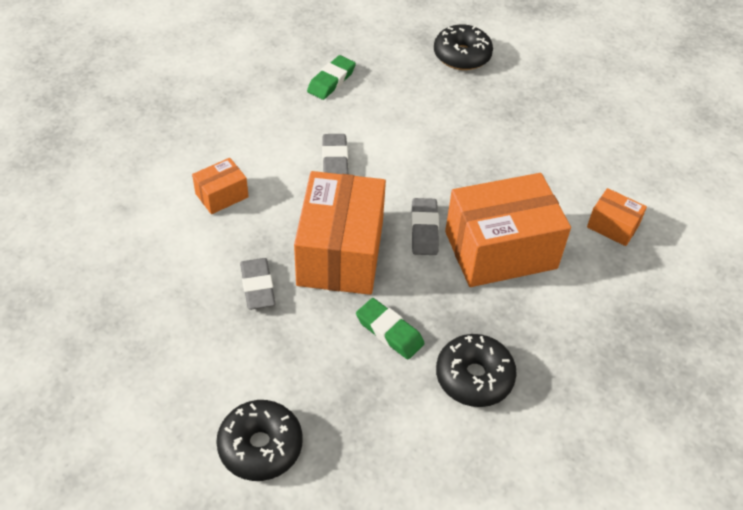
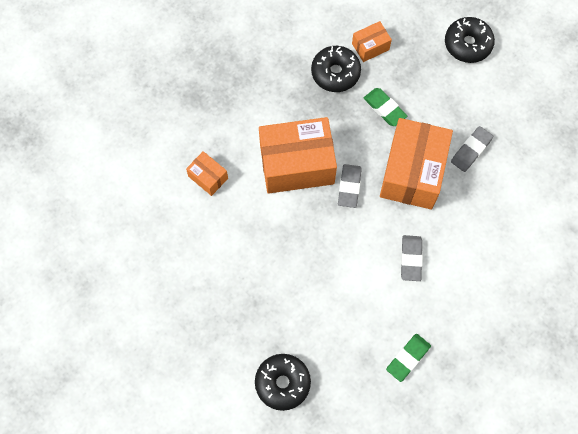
camera: 170 degrees left, 20 degrees up
(222, 195) = (499, 233): orange box -> orange box (370, 46)
(257, 287) = (471, 150): grey eraser -> grey eraser turned 45 degrees clockwise

